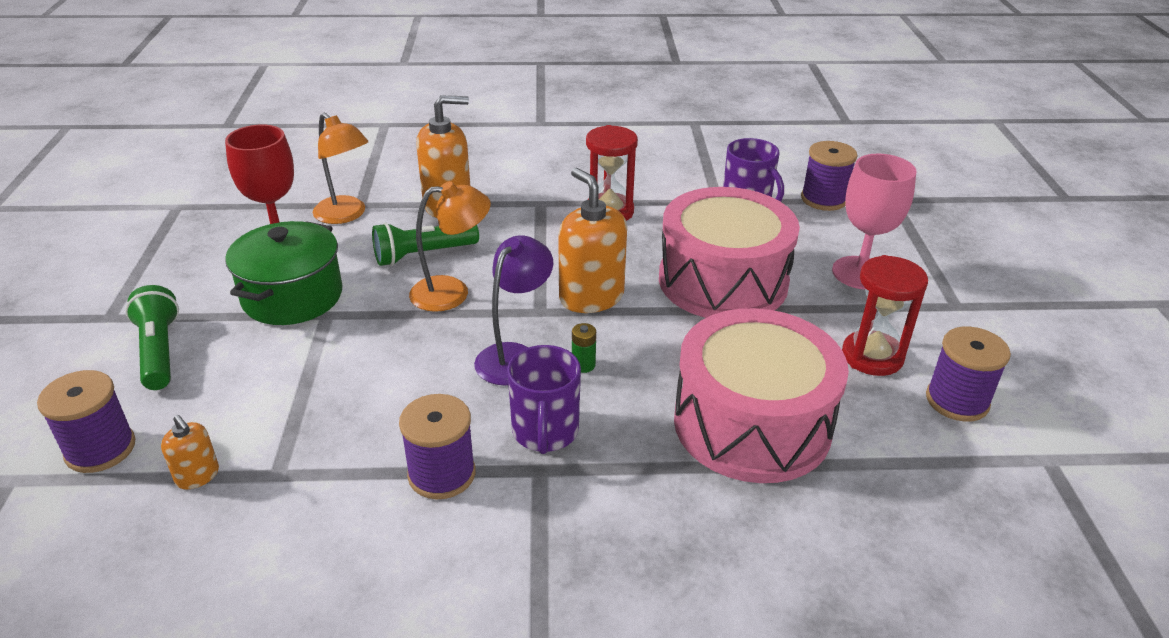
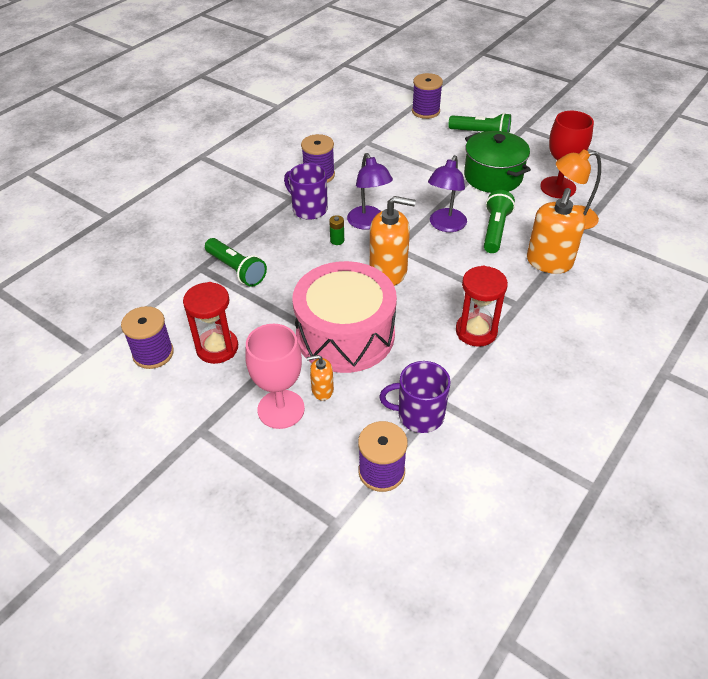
camera: 130 degrees right, 10 degrees up
(197, 476) = (385, 126): orange soap dispenser -> orange soap dispenser (322, 390)
(452, 292) = (445, 225): orange lamp -> purple lamp
(752, 424) = (236, 270): pink drum -> green flashlight

